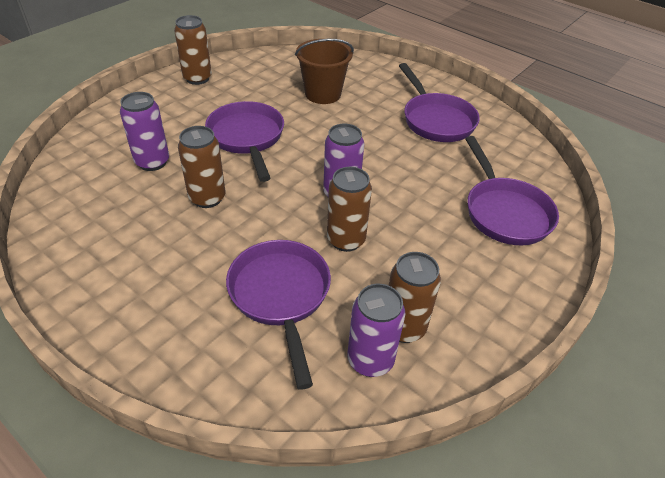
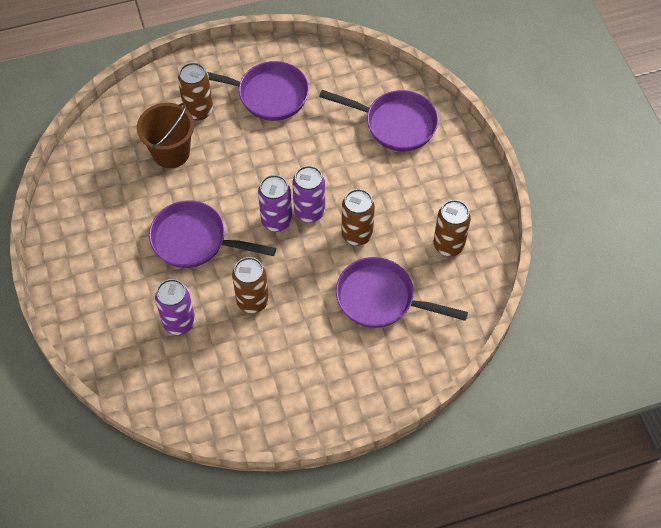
camera: 55 degrees left, 15 degrees up
(197, 78) = (70, 238): brown can -> brown can (198, 111)
(370, 360) = (459, 276): purple can -> purple can (276, 221)

